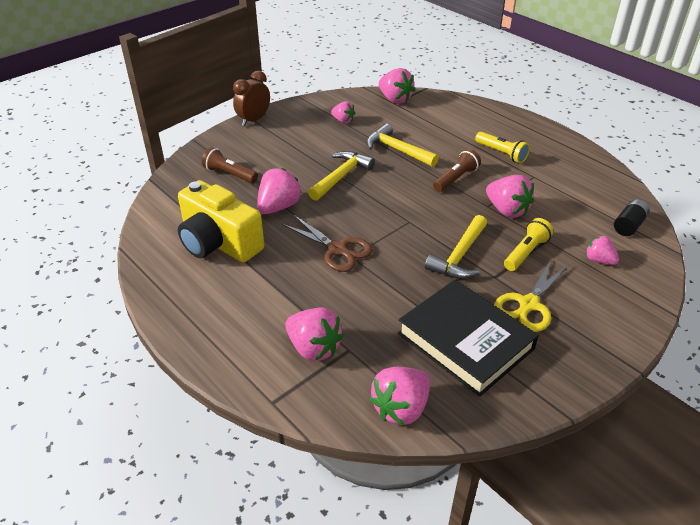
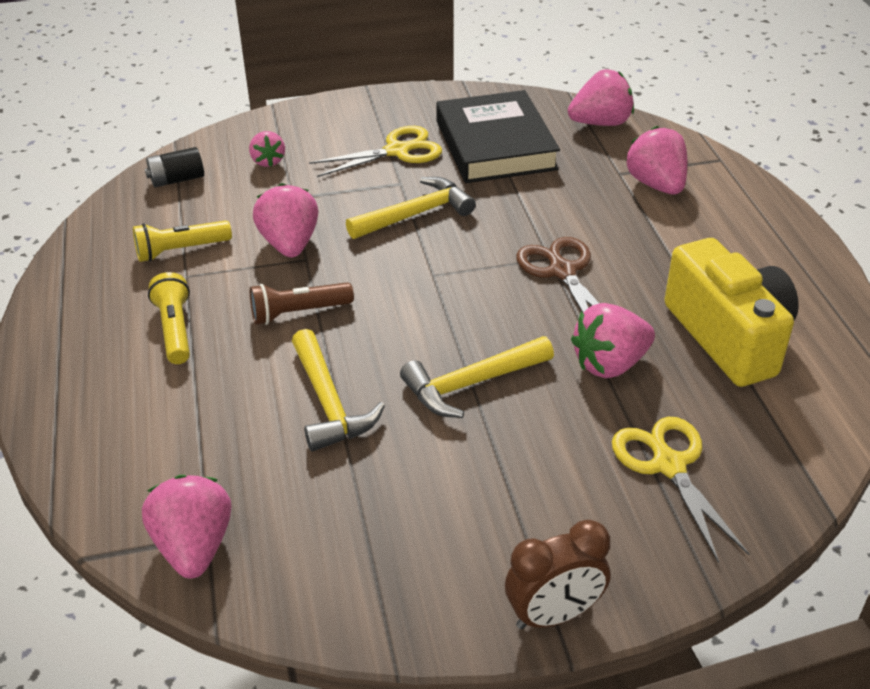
camera: 150 degrees left, 0 degrees up
(229, 174) = (668, 465): brown flashlight -> yellow scissors
(343, 121) = (361, 524): pink strawberry -> none
(526, 252) = (334, 193): yellow flashlight -> yellow flashlight (180, 250)

